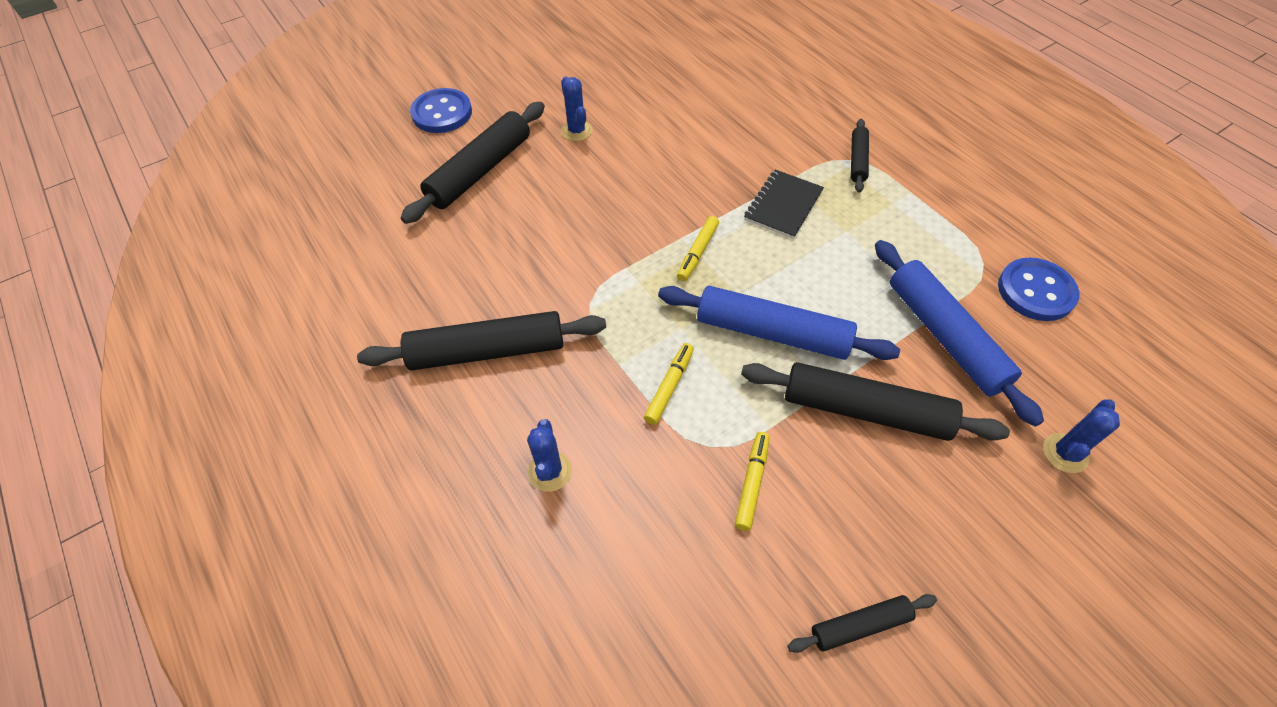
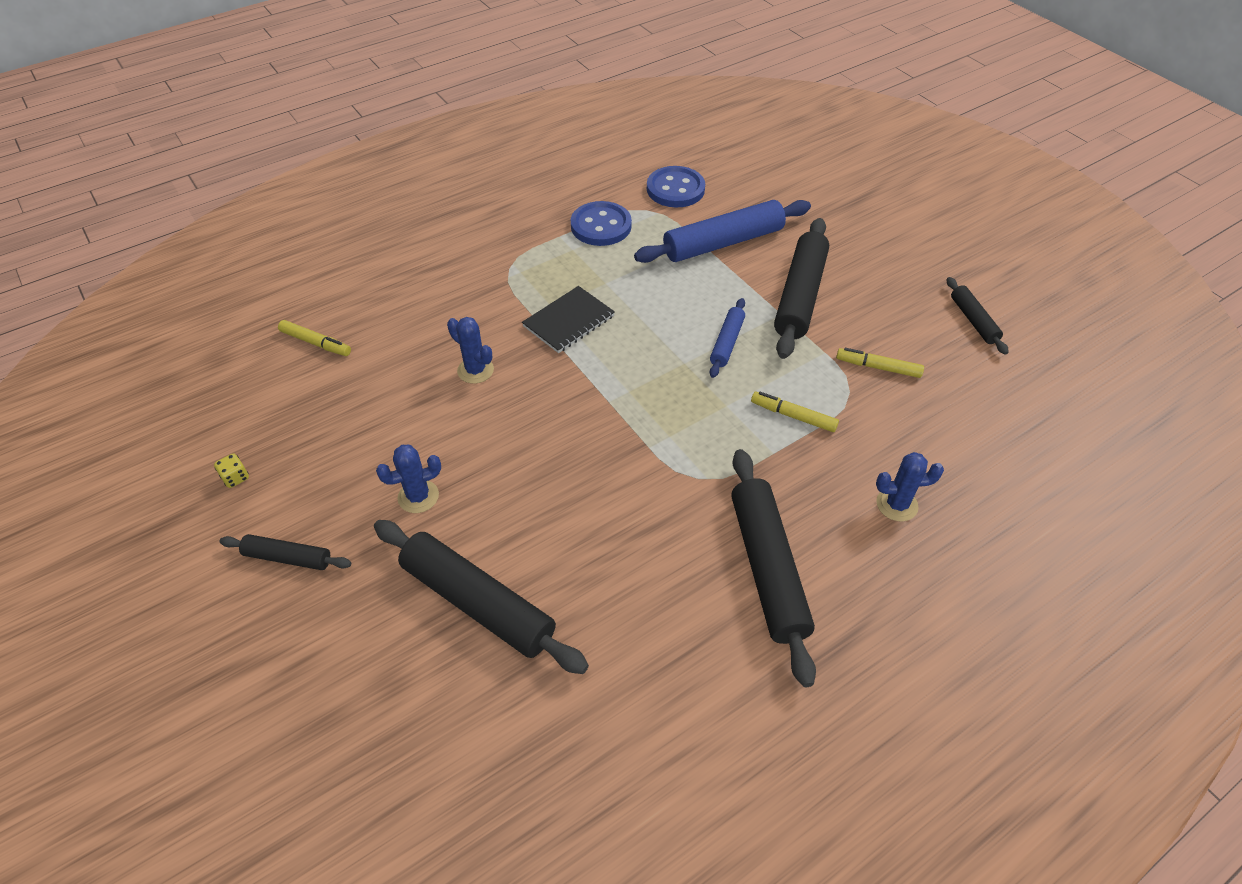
camera: 90 degrees left, 5 degrees down
(442, 113) = (341, 667): blue button -> blue button (601, 226)
(597, 44) = (235, 478): none -> yellow dice
(697, 253) = (630, 389): yellow marker -> yellow marker (316, 343)
(772, 333) = (727, 342): blue rolling pin -> blue rolling pin, size x0.52
(783, 206) = (569, 321): black notebook -> black notebook turned 75 degrees counterclockwise
(857, 160) = (511, 263): black rolling pin -> black rolling pin (288, 557)
(1065, 453) = (820, 205): blue cactus -> blue cactus (475, 370)

